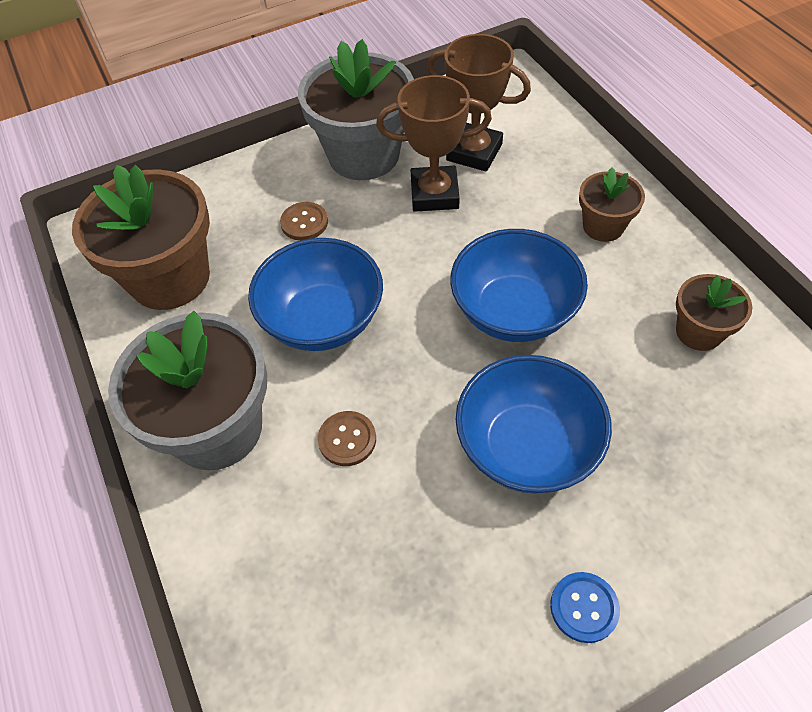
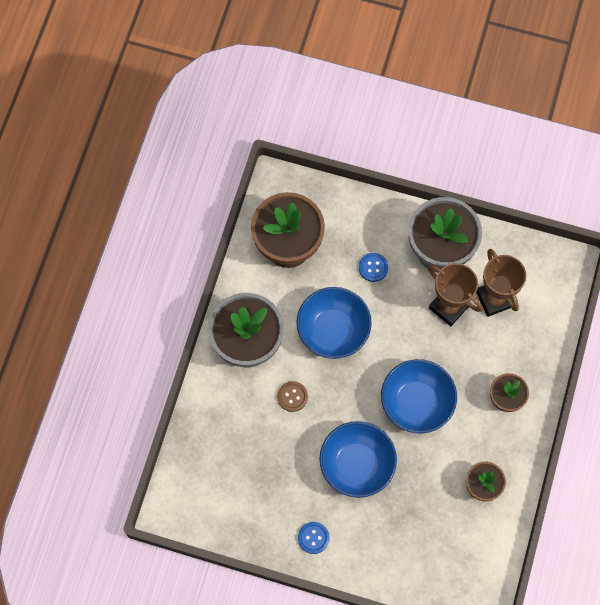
camera: 40 degrees right, 15 degrees up
(304, 222) = (373, 267): brown button -> blue button

